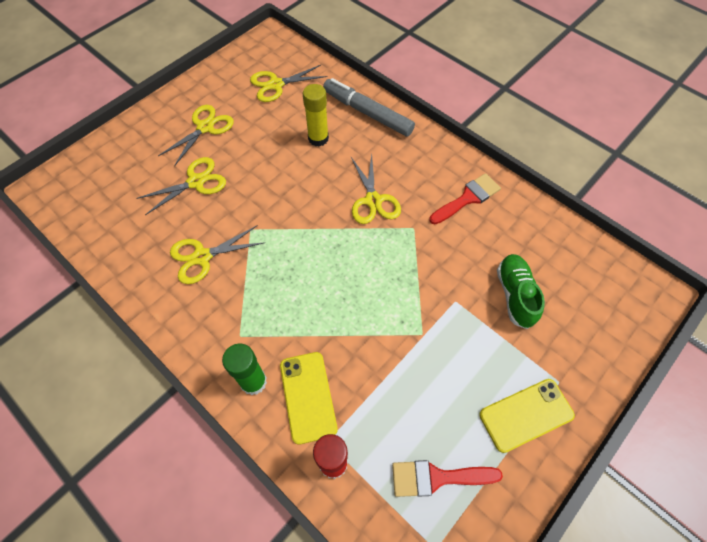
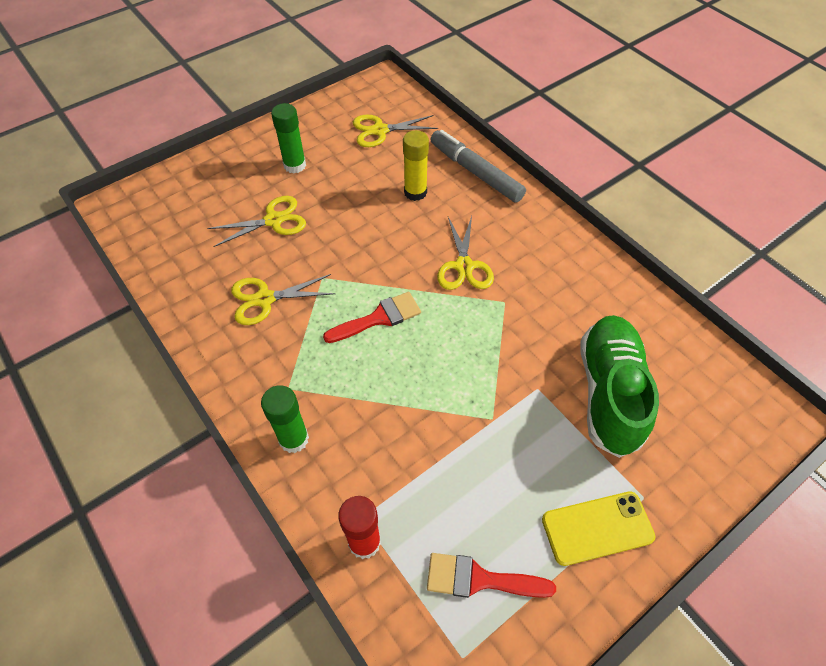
camera: 10 degrees right, 5 degrees down
(205, 127) = (295, 165): yellow scissors -> green glue stick
(308, 396) = (350, 465): yellow phone -> none
(467, 198) = (573, 278): red brush -> red brush (379, 318)
(515, 295) = (609, 392): green shoe -> green shoe, size x1.63

